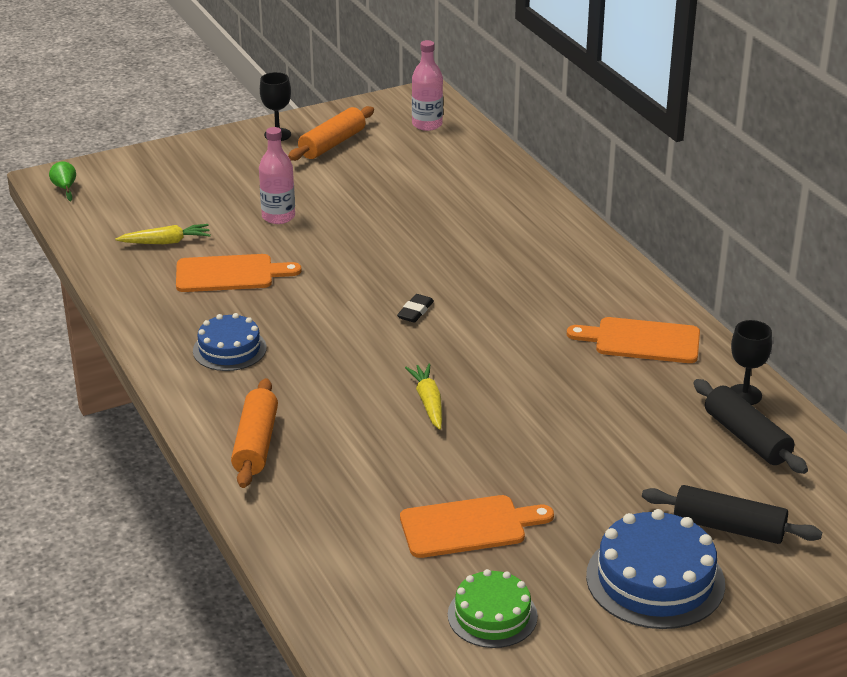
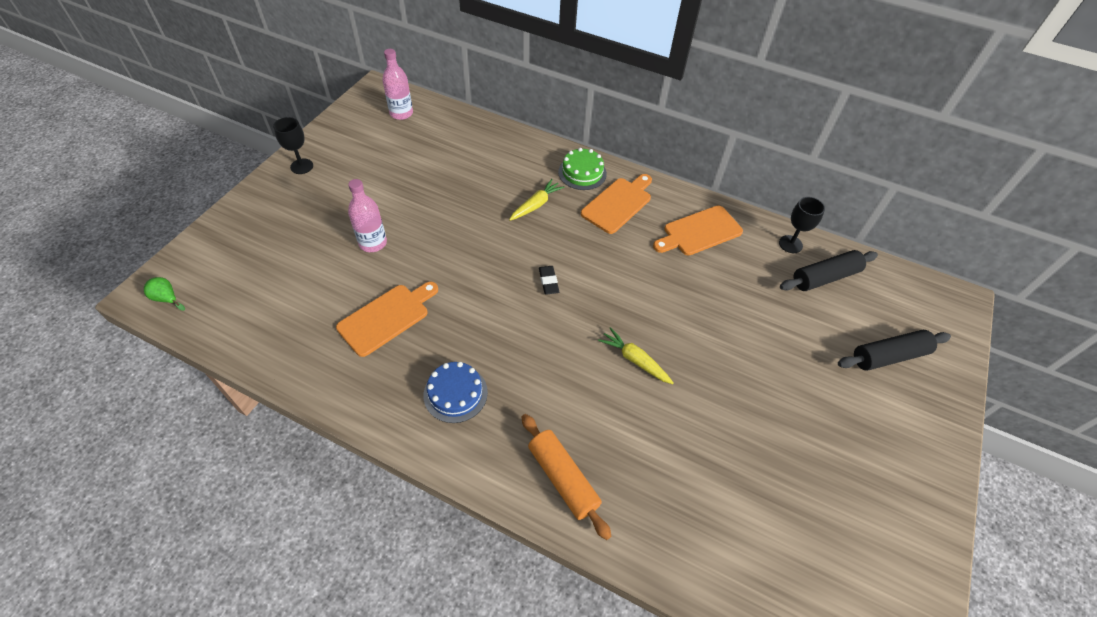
camera: 40 degrees left, 20 degrees up
(166, 242) = (307, 312): yellow carrot -> yellow carrot (536, 205)
(332, 144) = (351, 158): orange rolling pin -> none
(469, 526) = (766, 459): orange cutting board -> orange cutting board (618, 204)
(492, 615) = (858, 532): green cake -> green cake (582, 173)
(655, 579) = (901, 428): blue cake -> none
(746, 437) = (824, 277): black rolling pin -> black rolling pin turned 45 degrees counterclockwise

